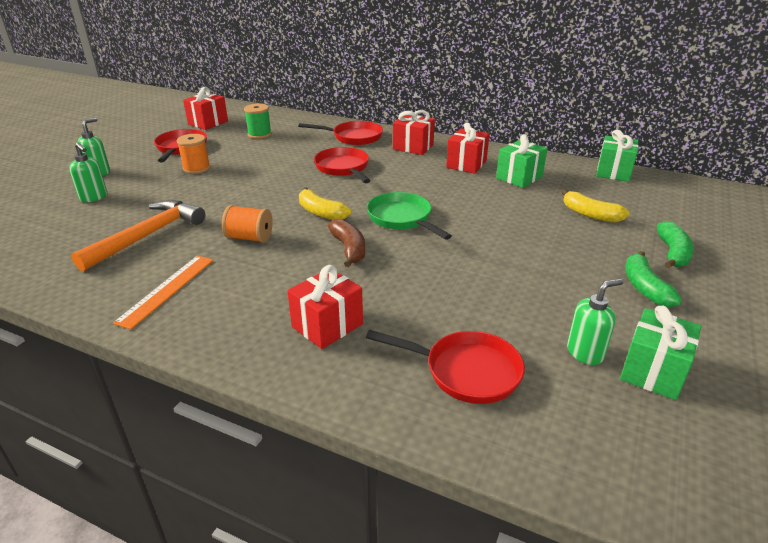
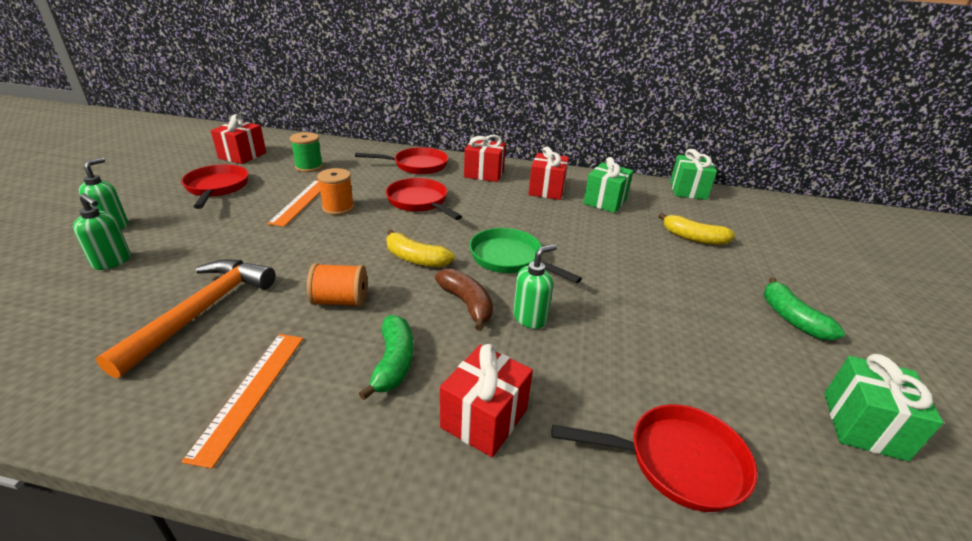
camera: 15 degrees left, 0 degrees up
(196, 168) = (244, 212): orange spool -> orange spool (338, 208)
(244, 162) = (301, 202): none -> orange ruler
(585, 352) = (785, 411): green soap dispenser -> green soap dispenser (530, 318)
(672, 253) = (791, 275): green banana -> green banana (393, 363)

